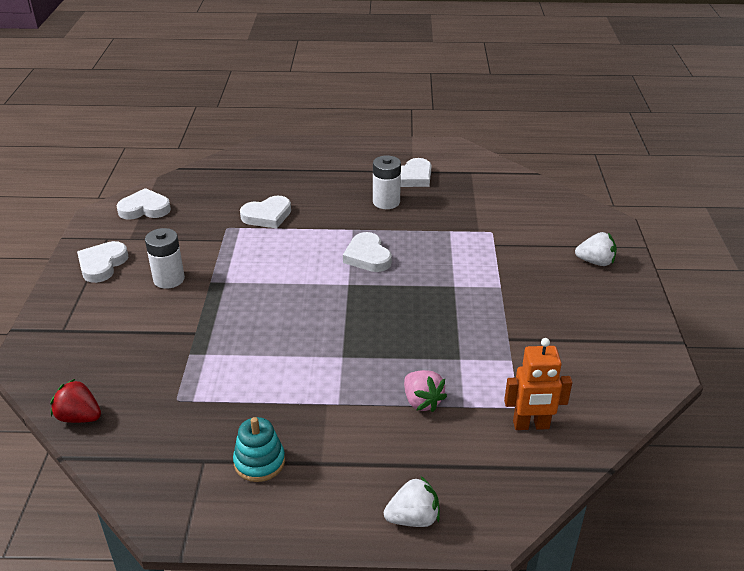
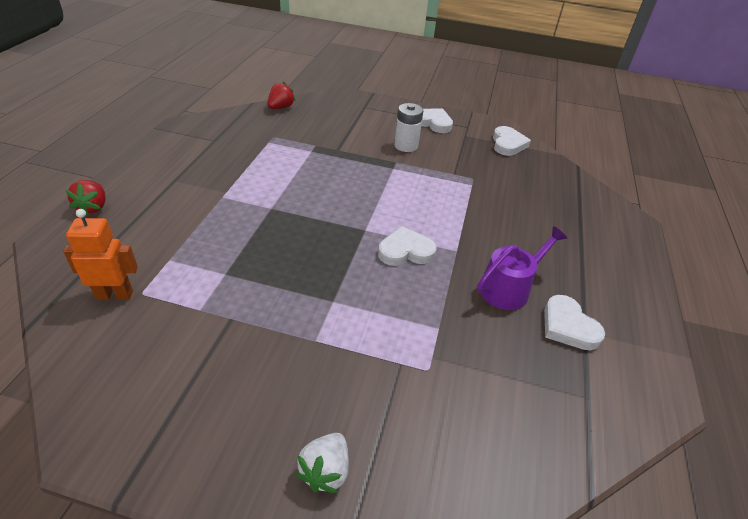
camera: 100 degrees right, 5 degrees up
(259, 462) = (195, 158): turquoise stacking toy -> none
(267, 216) = (489, 202): white heart -> none
(386, 202) = (508, 288): white battery -> purple watering can
(413, 518) = (93, 207): white strawberry -> red strawberry
(422, 401) = (192, 238): pink strawberry -> none
(531, 425) = (115, 295): orange robot -> orange robot turned 75 degrees clockwise

